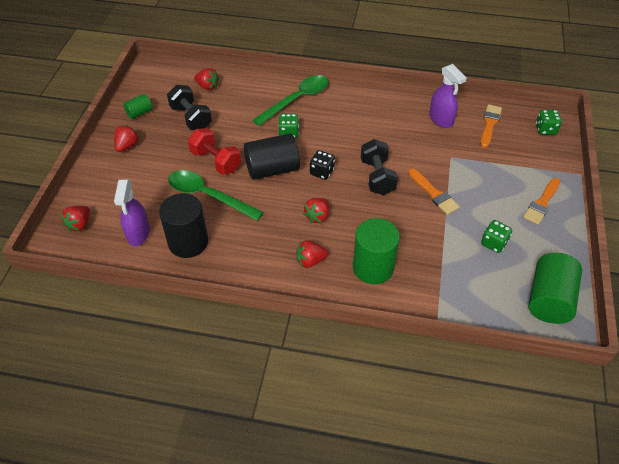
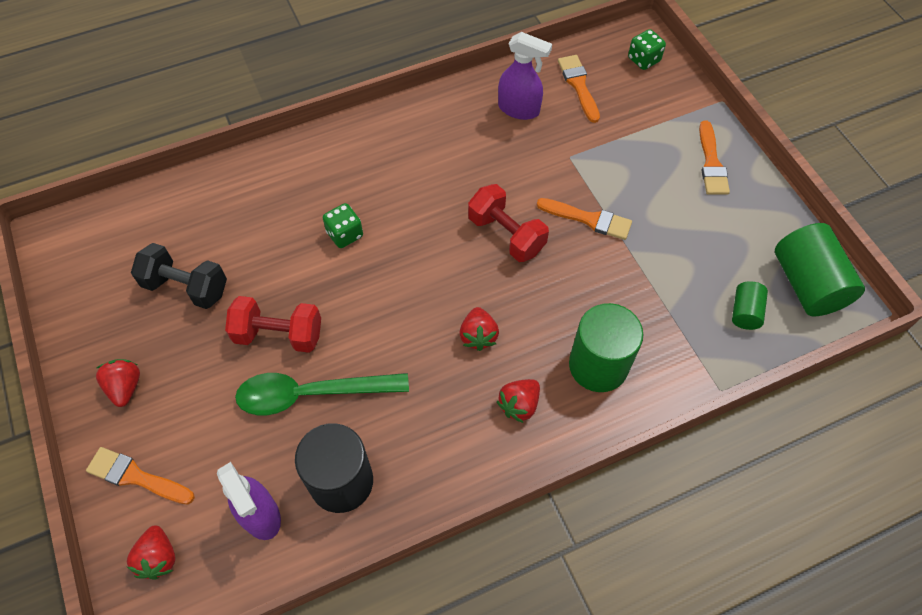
camera: 35 degrees left, 10 degrees up
(99, 185) = (136, 477): none -> orange brush
(139, 113) = (99, 322): green cylinder -> green cylinder (745, 312)
(207, 86) = (169, 223): red strawberry -> none
(272, 169) = (366, 301): black cylinder -> none
(297, 100) = (315, 177): green spoon -> none
(322, 172) = (433, 268): black dice -> none
(377, 177) = (506, 235): black dumbbell -> red dumbbell
(494, 243) = (701, 247): green dice -> none

